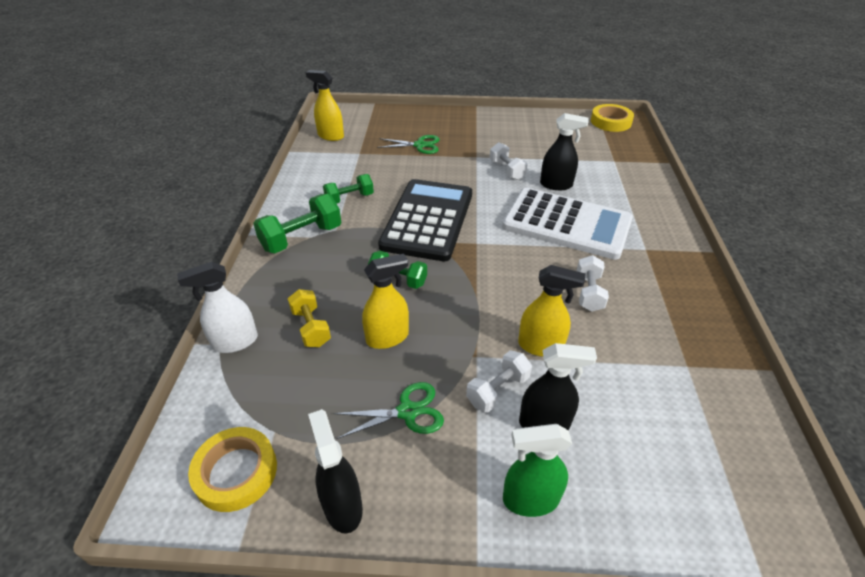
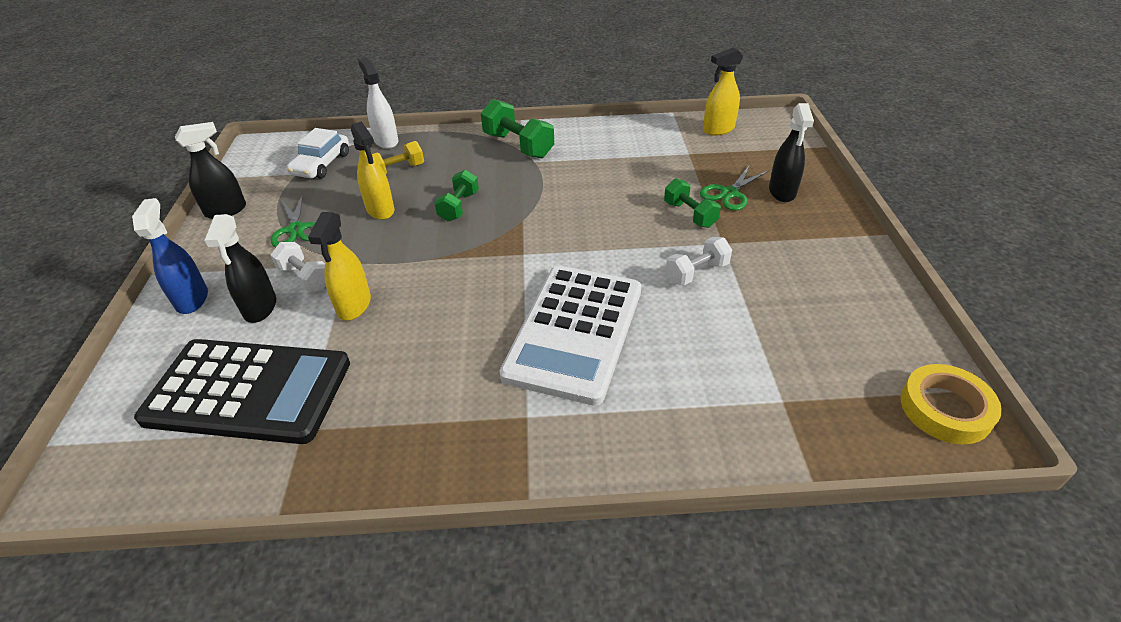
camera: 85 degrees right, 0 degrees up
(236, 472) = (269, 166): yellow tape -> none
(262, 405) = (321, 164): none -> white car
(330, 136) = (718, 129): yellow spray bottle -> yellow spray bottle turned 135 degrees counterclockwise
(349, 198) = (591, 160): green dumbbell -> green dumbbell (690, 214)
(420, 145) = (729, 193): green scissors -> green scissors turned 45 degrees clockwise
(427, 220) = (562, 215): black calculator -> black calculator (249, 391)
(530, 499) = (192, 299): green spray bottle -> blue spray bottle
(556, 185) = (674, 323): black spray bottle -> black spray bottle (782, 192)
(588, 293) = (434, 347): white dumbbell -> none

